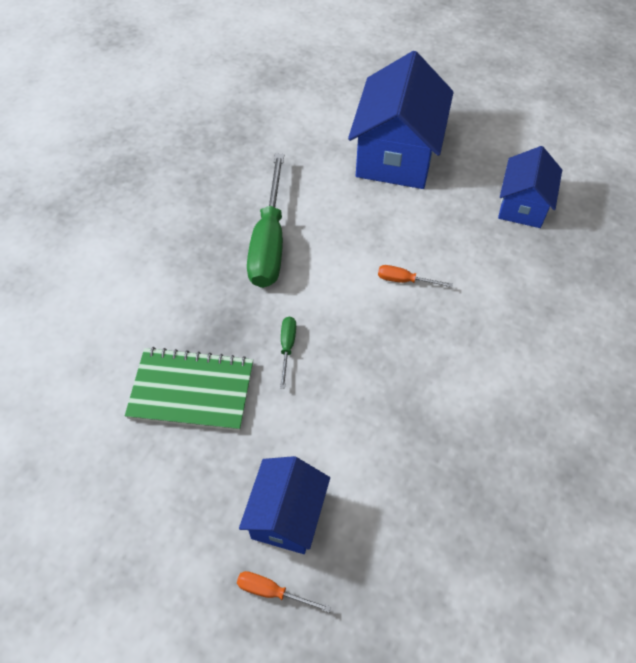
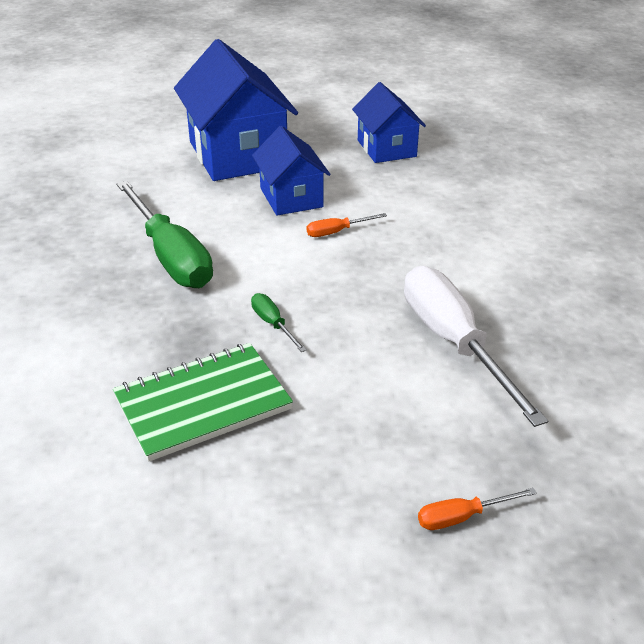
camera: 35 degrees left, 20 degrees down
(287, 515) = (411, 449): blue house -> blue house (291, 197)
(397, 442) = (453, 343): none -> white screwdriver

